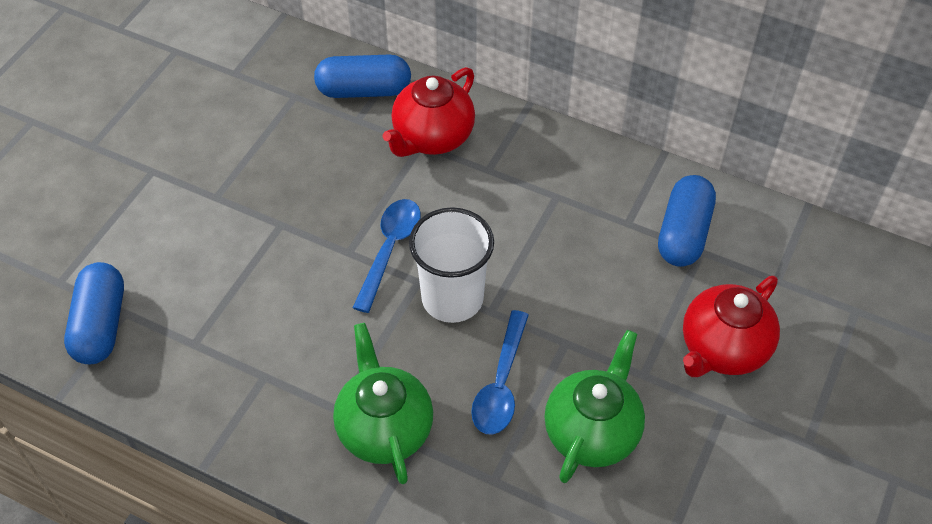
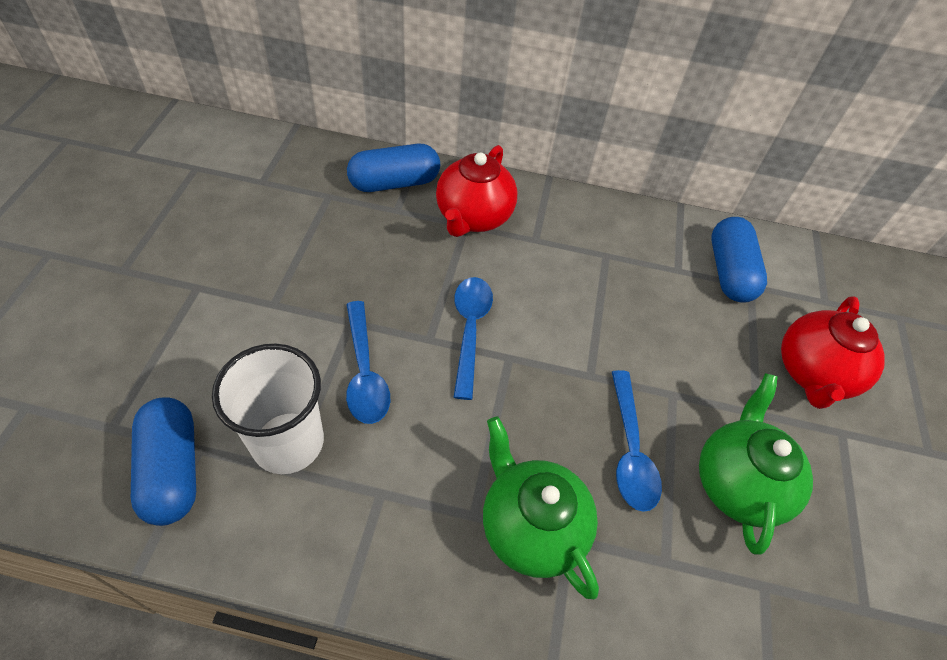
camera: 20 degrees left, 0 degrees up
(280, 272) = (365, 372): none -> blue spoon
(452, 298) = (549, 369): white cup -> white cup (288, 442)

